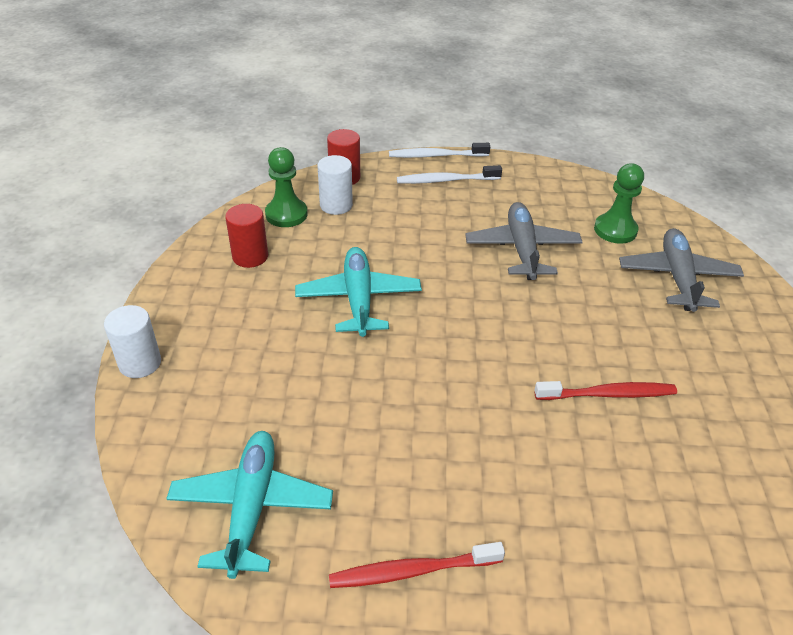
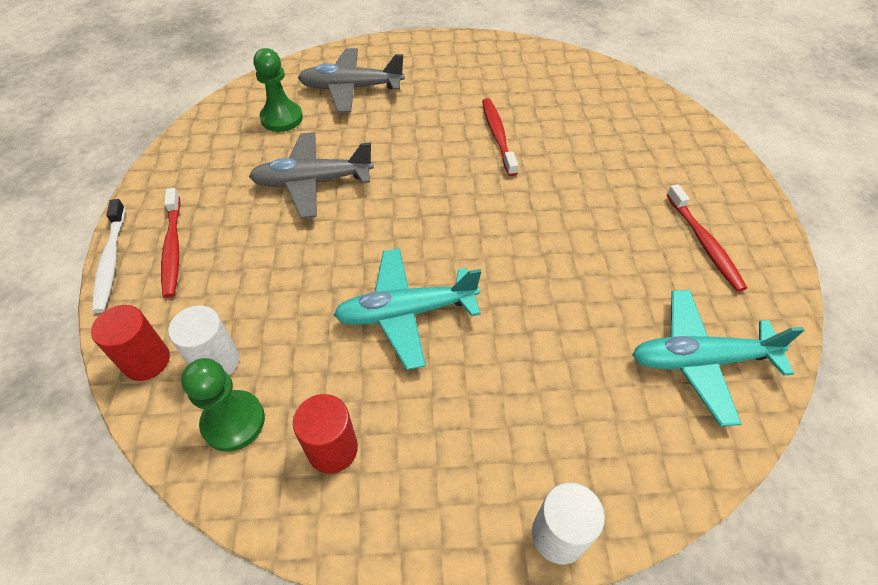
camera: 95 degrees left, 10 degrees up
(446, 180) = (173, 248): white toothbrush -> red toothbrush

